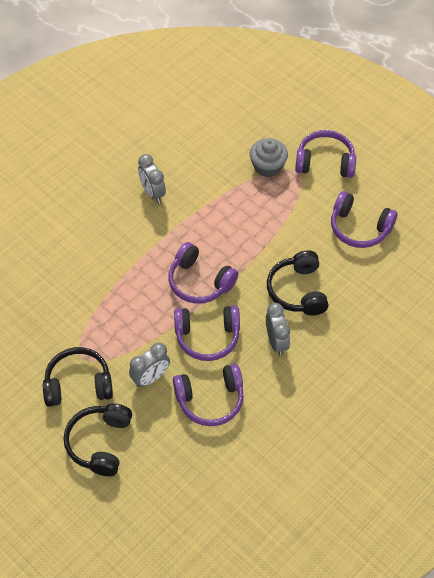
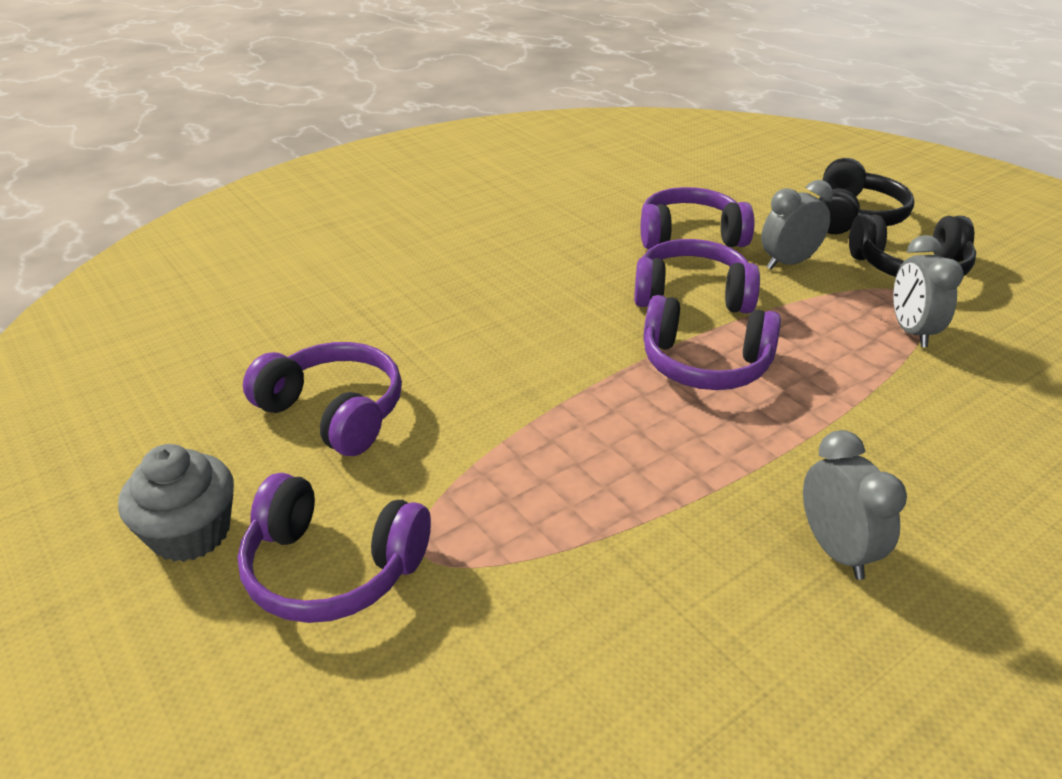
camera: 170 degrees left, 20 degrees down
(200, 282) = (705, 364): purple headphones -> purple headphones turned 150 degrees clockwise
(267, 166) = (499, 578): grey cupcake -> grey cupcake (191, 533)
(276, 342) = (571, 279): grey clock -> grey clock (911, 331)
(298, 291) = (511, 332): black headphones -> none

